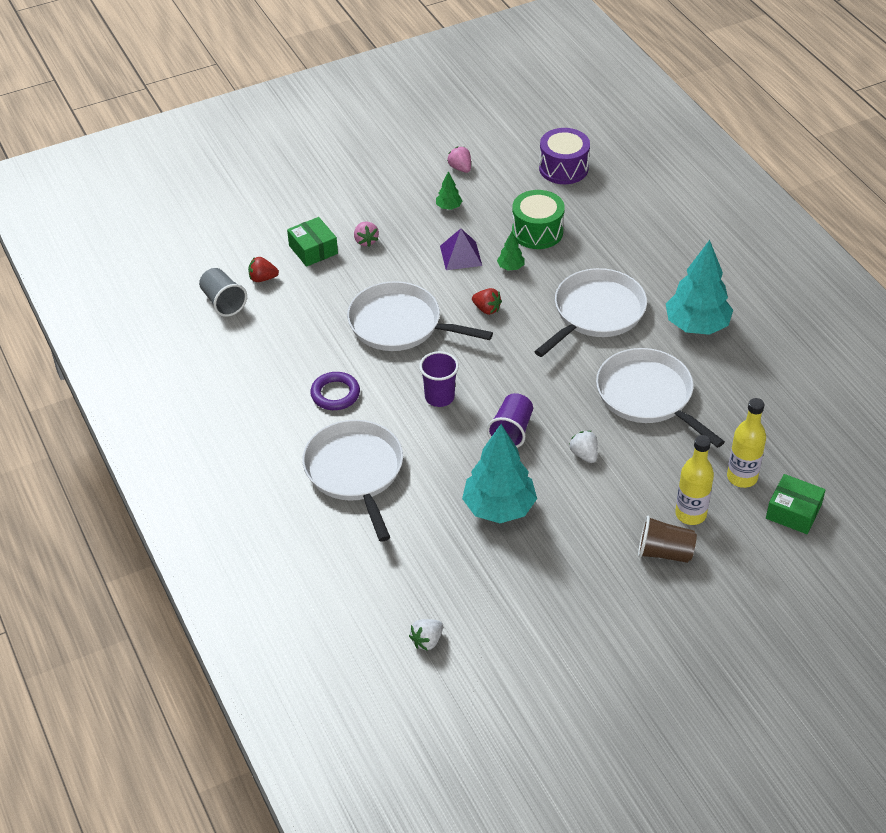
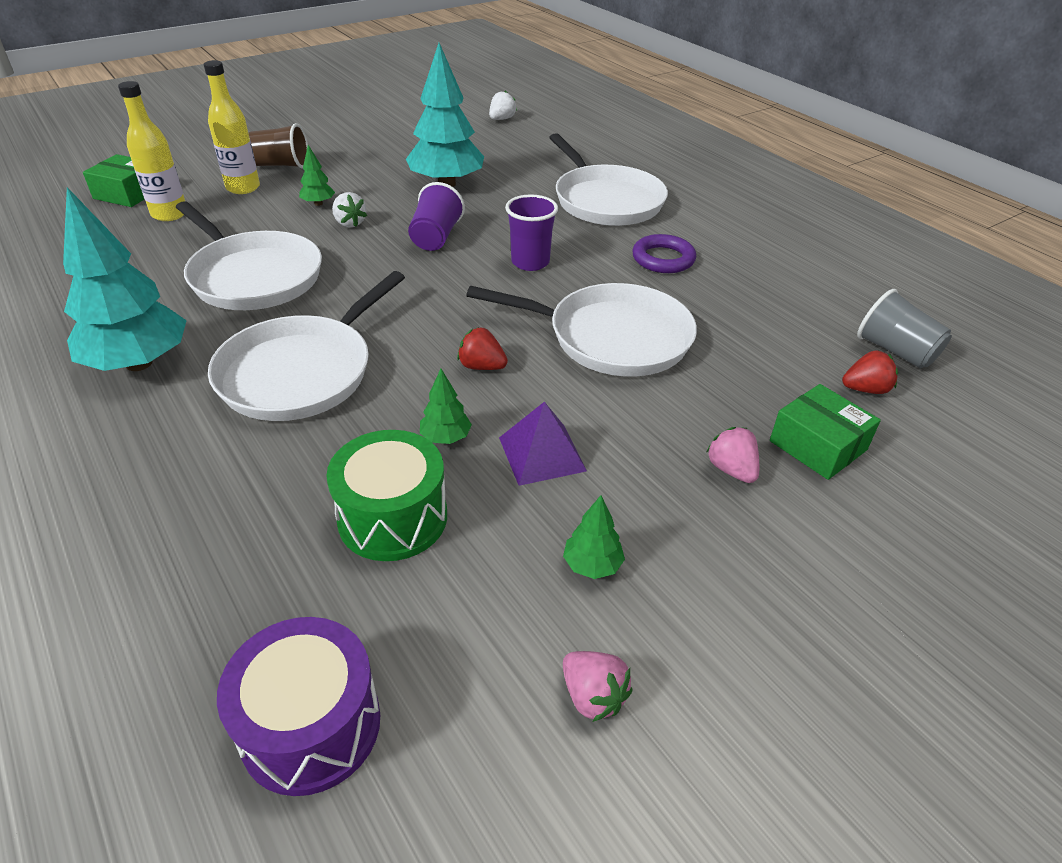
camera: 170 degrees right, 5 degrees down
(615, 484) = (318, 203): none -> green tree

